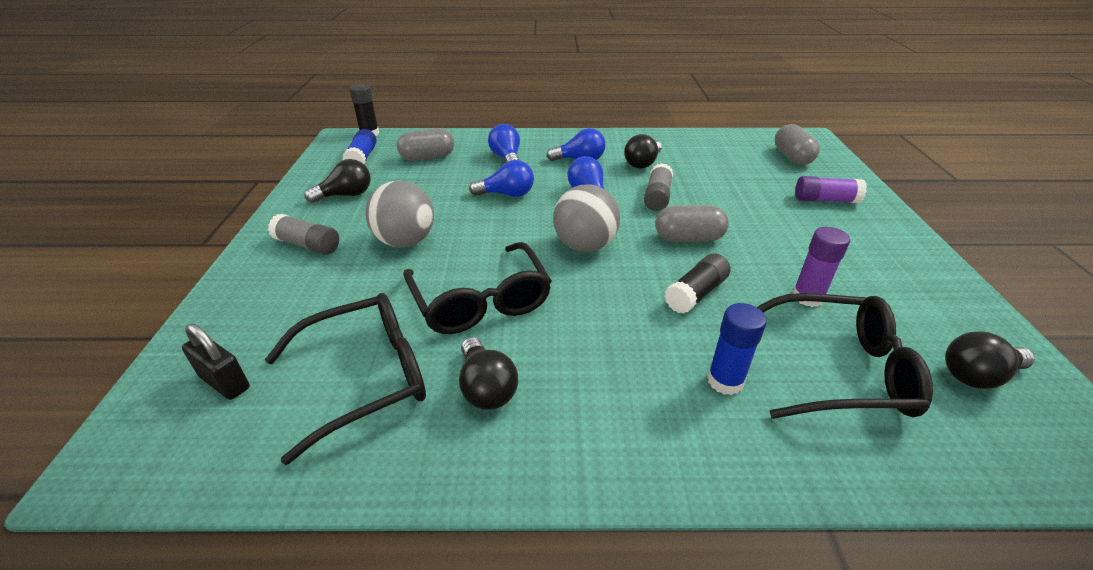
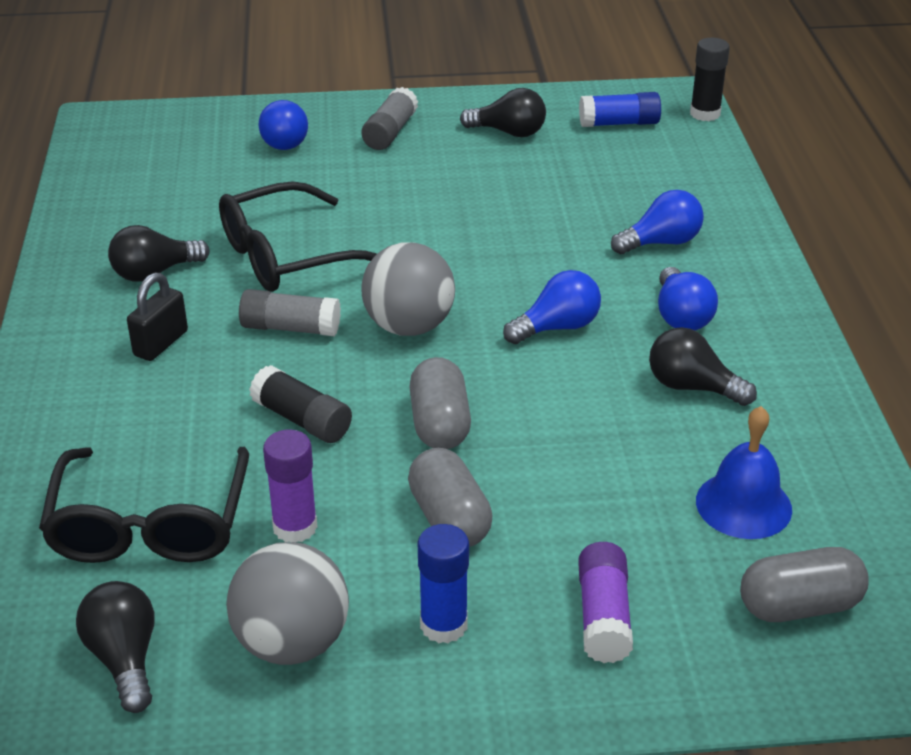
camera: 85 degrees right, 0 degrees up
(225, 382) = (178, 142): black padlock -> black padlock (161, 343)
(346, 195) = (508, 132): black light bulb -> black light bulb turned 45 degrees counterclockwise
(366, 378) = (176, 207): black glasses -> none
(405, 241) = (404, 191): grey ball -> grey ball (292, 643)
(427, 157) = (639, 173): grey capsule -> grey capsule (449, 519)
(507, 194) = (539, 253): blue light bulb -> blue light bulb (284, 140)
(657, 197) = (565, 399): grey glue stick -> grey glue stick (290, 328)
(725, 381) = (143, 428): blue glue stick -> blue glue stick (443, 625)
(730, 161) = (743, 505): none -> blue bell

